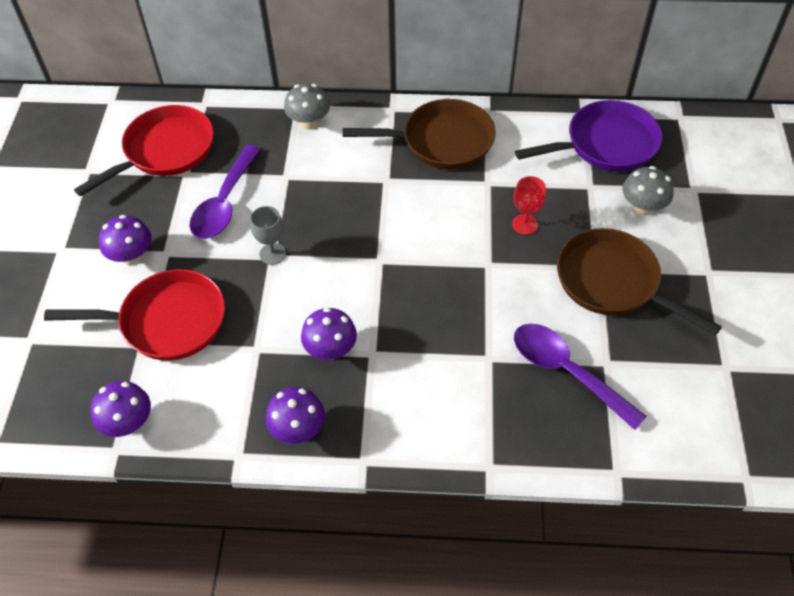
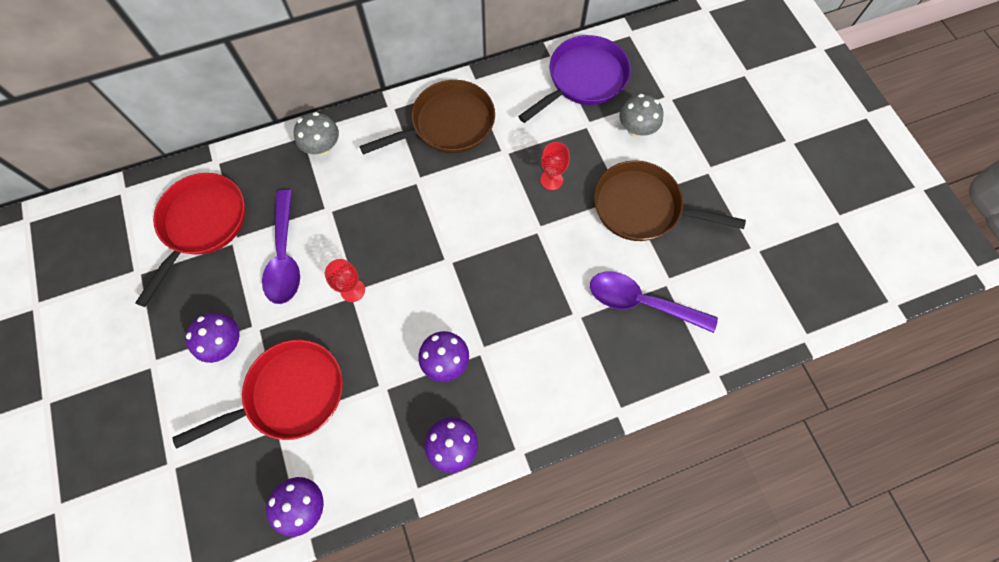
camera: 25 degrees left, 15 degrees up
(272, 254) = (352, 290): grey goblet -> red goblet

